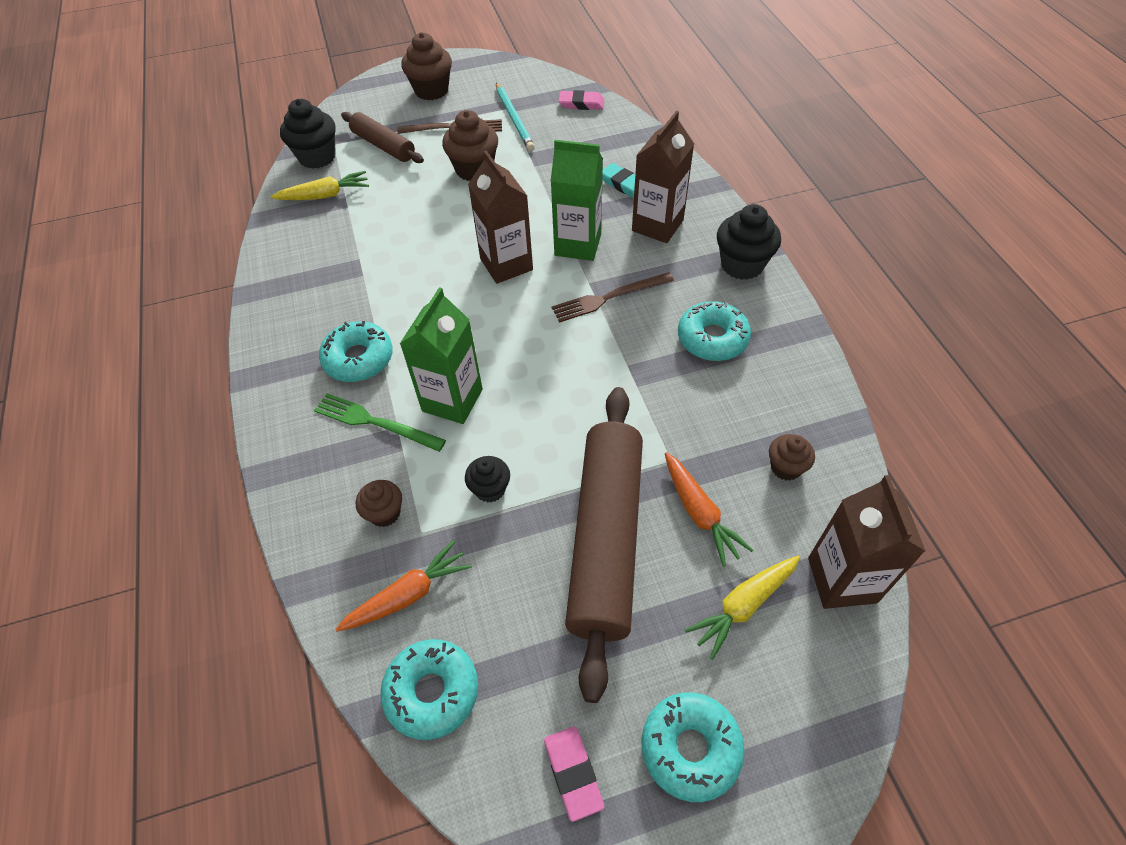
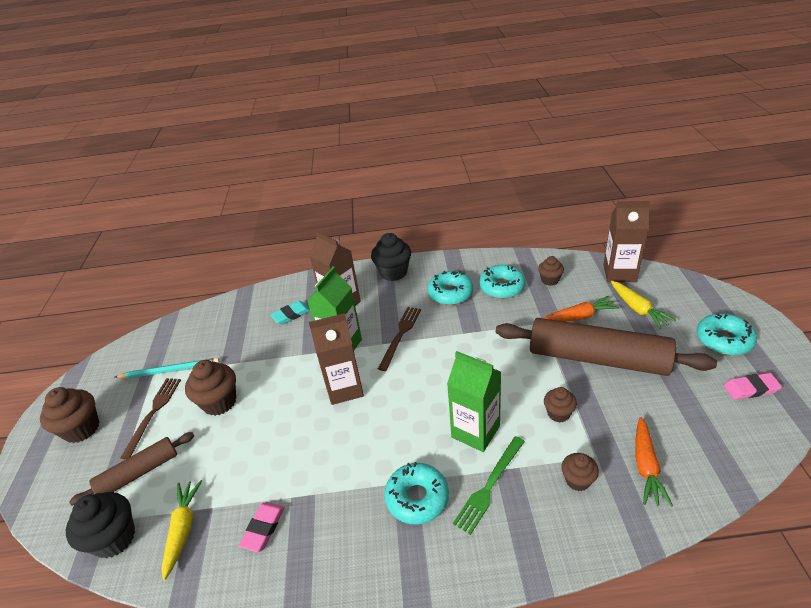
camera: 75 degrees left, 15 degrees down
(408, 594) = (646, 466): orange carrot -> orange carrot turned 150 degrees counterclockwise
(432, 691) = (716, 455): turquoise donut -> turquoise donut (502, 287)
(490, 489) = (558, 413): black cupcake -> brown cupcake
(581, 104) = (182, 327): pink eraser -> pink eraser (263, 528)
(609, 298) = (400, 335): brown fork -> brown fork turned 150 degrees counterclockwise

